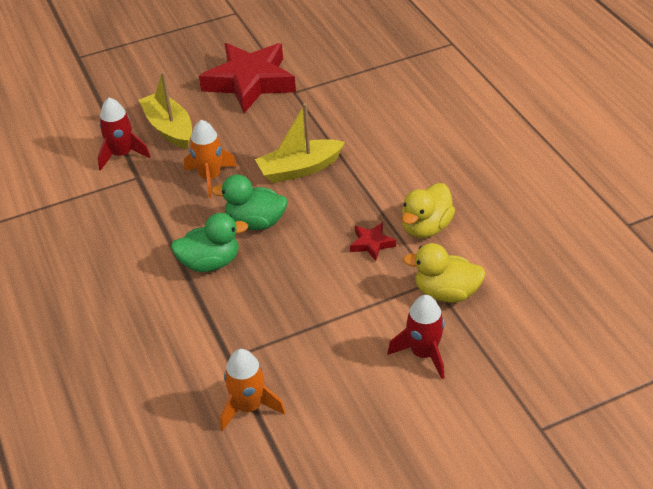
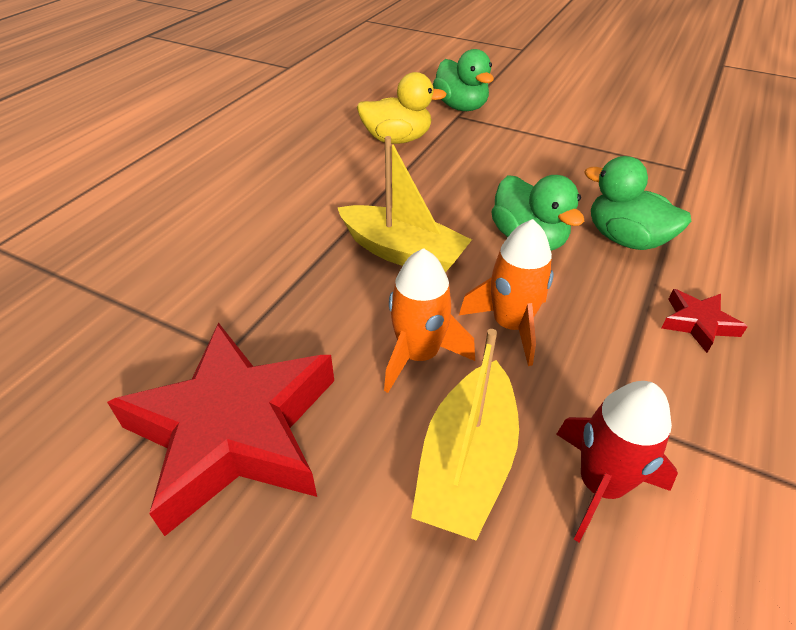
camera: 130 degrees left, 0 degrees up
(249, 407) = (702, 140): orange rocket -> orange rocket (418, 355)
(371, 244) = (456, 157): red star -> red star (698, 323)
(423, 353) = (532, 96): red rocket -> none
(446, 292) = (461, 107): yellow duck -> green duck

